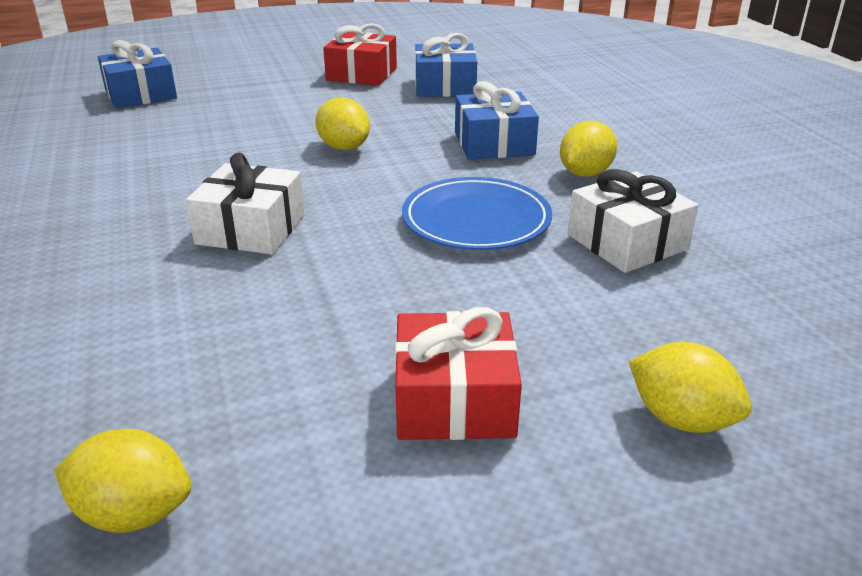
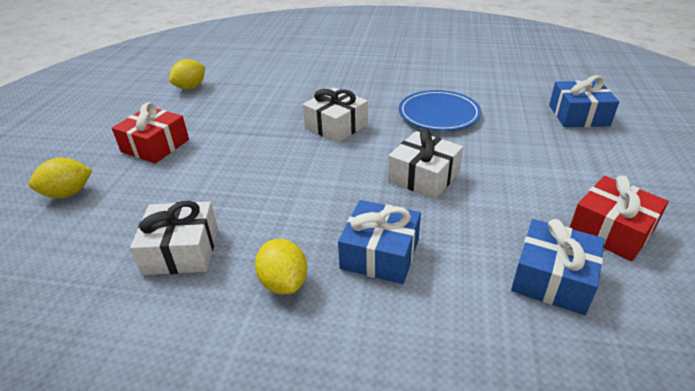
camera: 120 degrees right, 5 degrees up
(344, 147) = (424, 176): yellow lemon -> white gift
(476, 220) = (272, 198): blue plate -> blue plate (439, 114)

